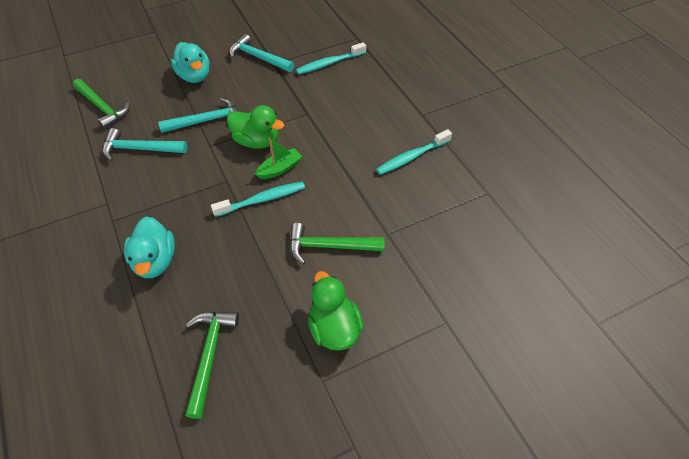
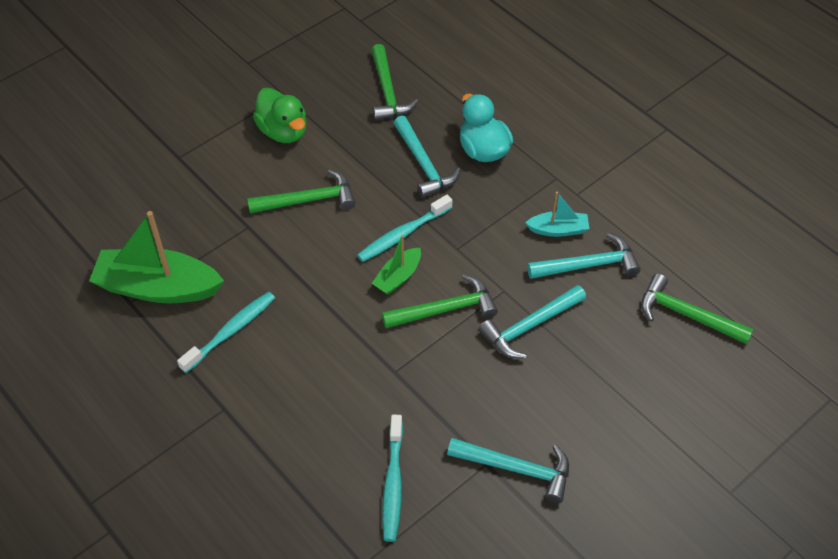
camera: 165 degrees right, 0 degrees up
(142, 178) = (558, 230): none -> turquoise boat
(194, 76) = (596, 403): turquoise duck -> none
(215, 259) = (424, 164): none -> turquoise hammer
(257, 141) = (445, 309): green duck -> green hammer
(329, 63) = (393, 484): turquoise toothbrush -> turquoise toothbrush turned 135 degrees clockwise
(465, 198) = (158, 287): none -> green boat

